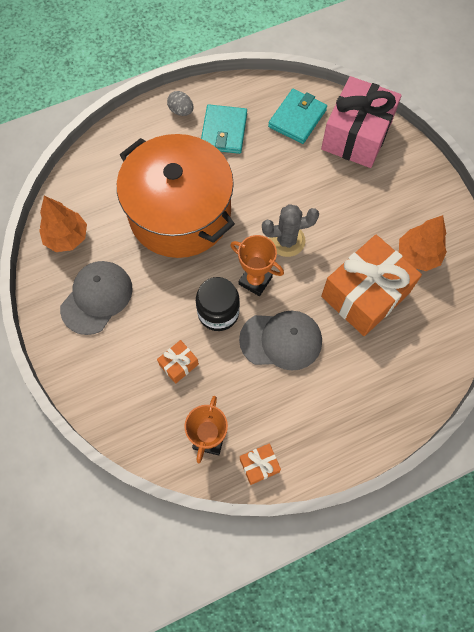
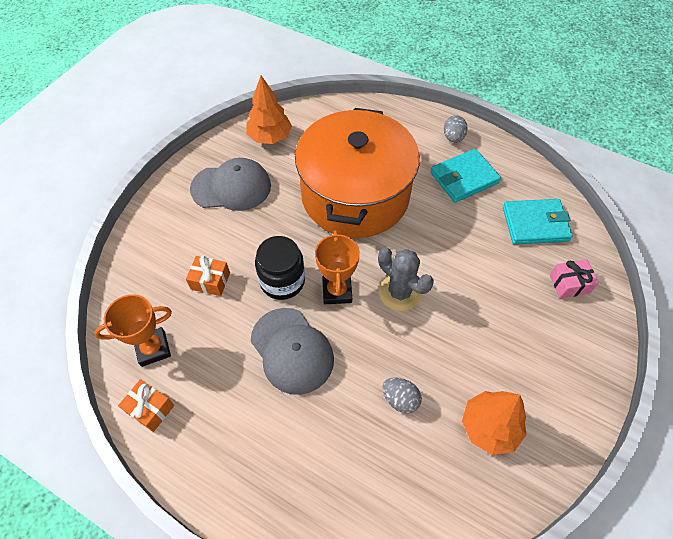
camera: 55 degrees right, 10 degrees down
(356, 135) = (569, 284): pink gift -> pink gift, size x0.43
(365, 294) = (400, 399): orange gift -> grey egg

